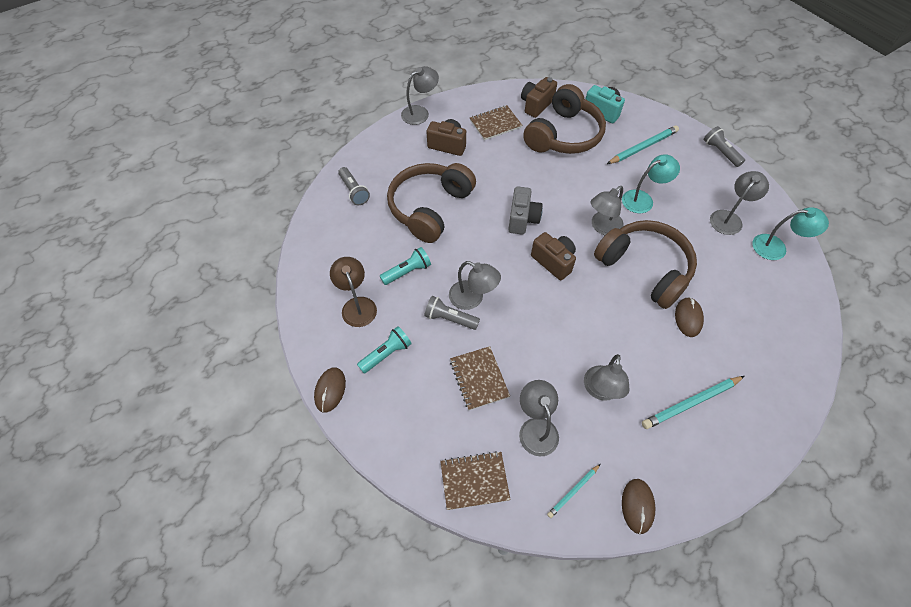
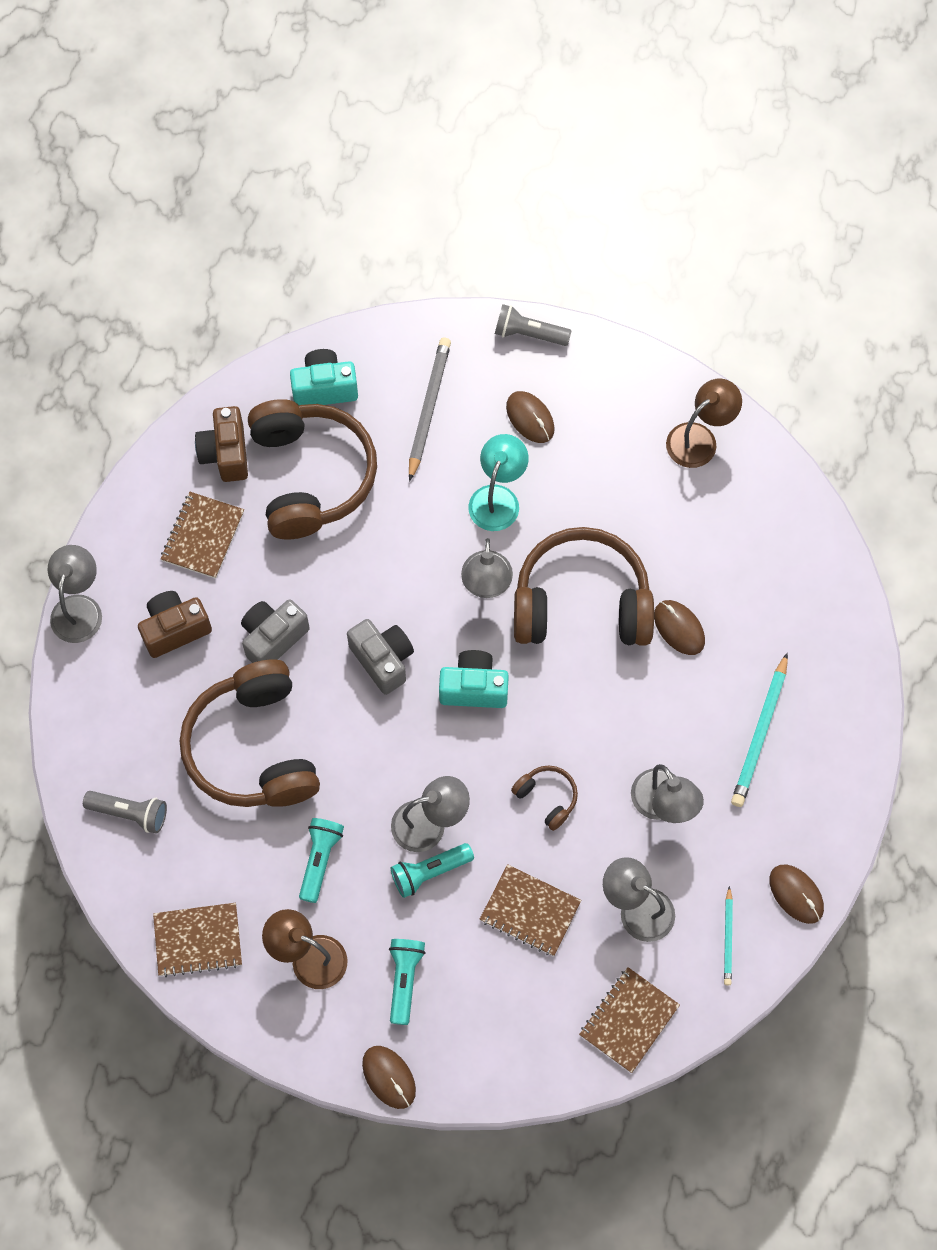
camera: 45 degrees left, 10 degrees up
(322, 258) = (198, 940): none -> brown notebook
(450, 318) = (429, 872): grey flashlight -> turquoise flashlight
(484, 176) = (273, 638): none -> grey camera
(541, 335) = (547, 798): none -> brown headphones
(553, 262) = (474, 688): brown camera -> turquoise camera
(643, 147) = (428, 408): turquoise pencil -> grey pencil
(690, 181) = (530, 418): none -> brown mouse
(729, 218) = (617, 439): grey lamp -> none
(776, 247) = (699, 438): turquoise lamp -> brown lamp

